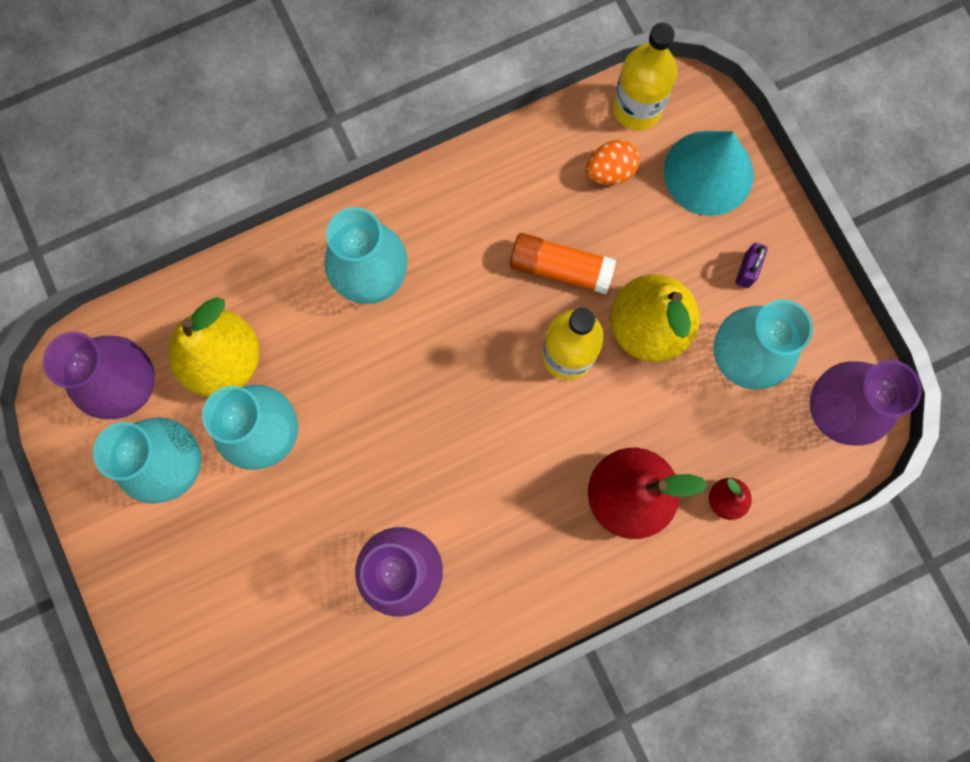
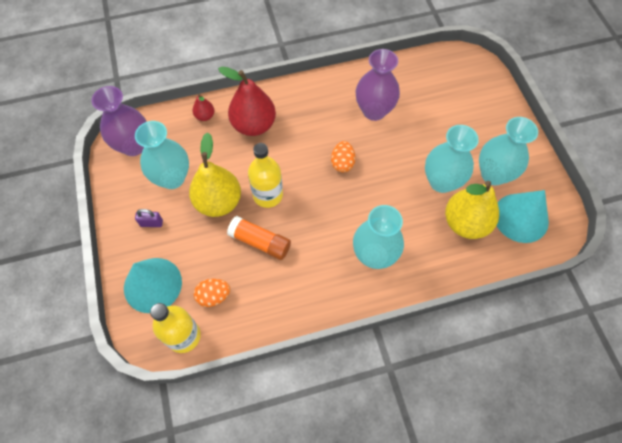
camera: 170 degrees left, 15 degrees down
(130, 386) = (521, 217): purple vase -> turquoise cone
(448, 441) = (342, 163): none -> orange egg
(746, 270) = (151, 223): purple padlock -> purple padlock turned 60 degrees clockwise

